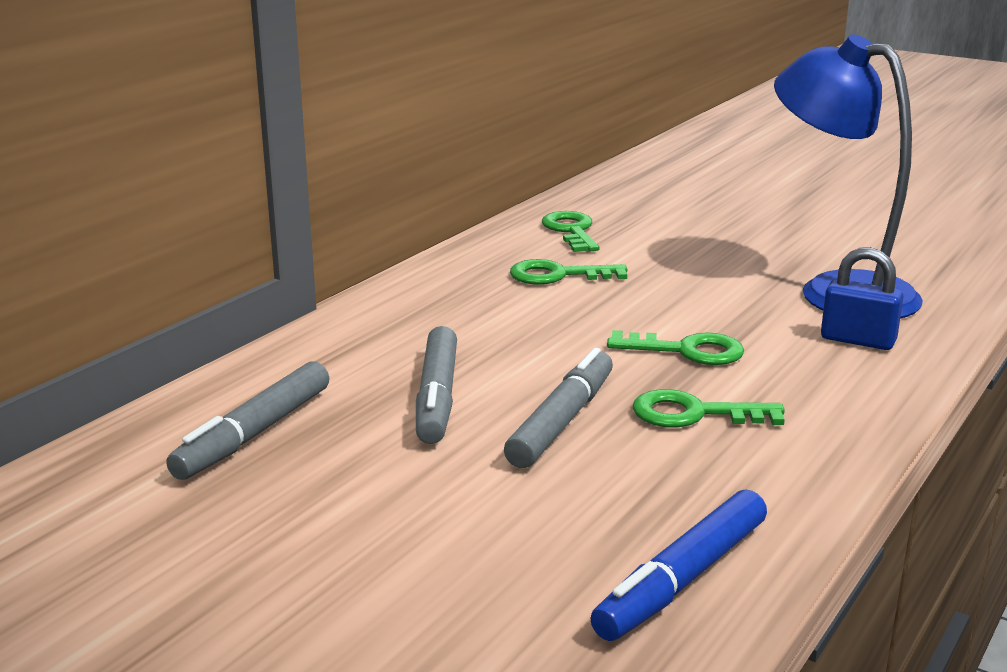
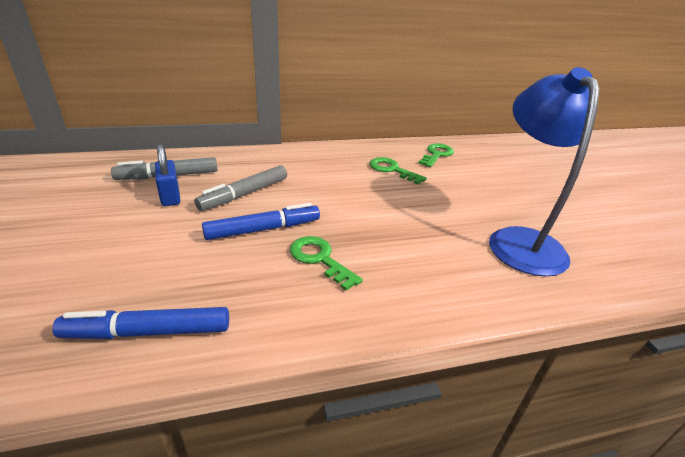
camera: 40 degrees right, 10 degrees up
(561, 421) = (263, 229): grey marker -> blue marker
(687, 351) = (379, 229): green key -> none
(858, 340) = (479, 272): blue padlock -> blue padlock (170, 196)

